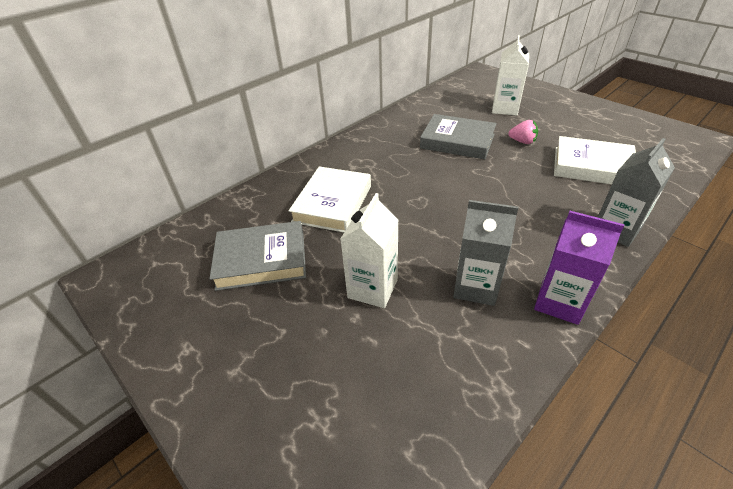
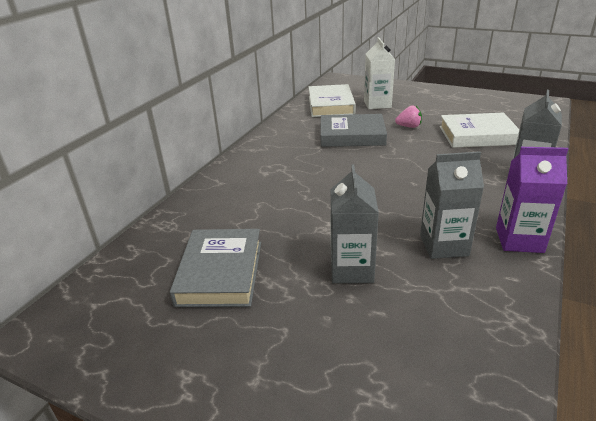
camera: 20 degrees left, 10 degrees down
(261, 260) = (220, 272): grey book -> grey book turned 60 degrees counterclockwise
(332, 203) = (264, 207): white book -> white book (330, 105)
(372, 288) = (351, 269): white carton -> grey carton

